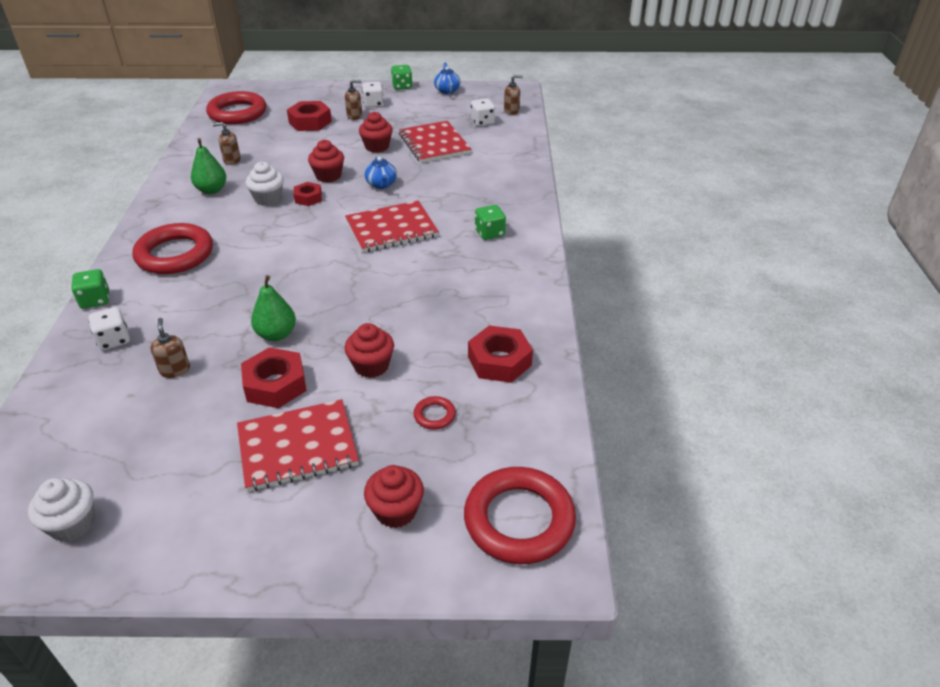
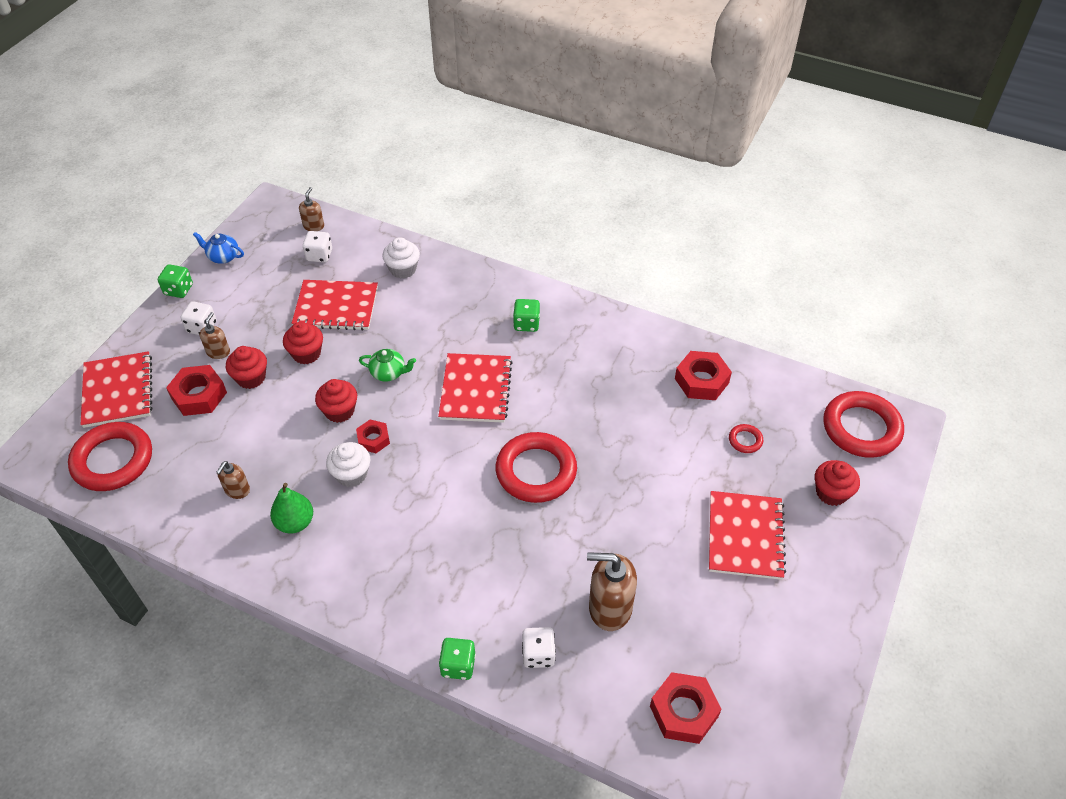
camera: 65 degrees left, 10 degrees up
(72, 524) = (774, 709): white cupcake -> white cupcake (403, 269)
(175, 254) = (412, 579): red ring -> red ring (536, 471)
(175, 370) = (609, 608): brown soap dispenser -> brown soap dispenser, size x1.85
(275, 384) = (664, 535): red nut -> red nut (683, 711)
(276, 334) = (595, 519): green pear -> none
(297, 96) = (118, 391): none -> red notebook
(371, 366) = (670, 462): red cupcake -> red cupcake (251, 378)
(381, 184) = (389, 373): blue teapot -> green teapot

